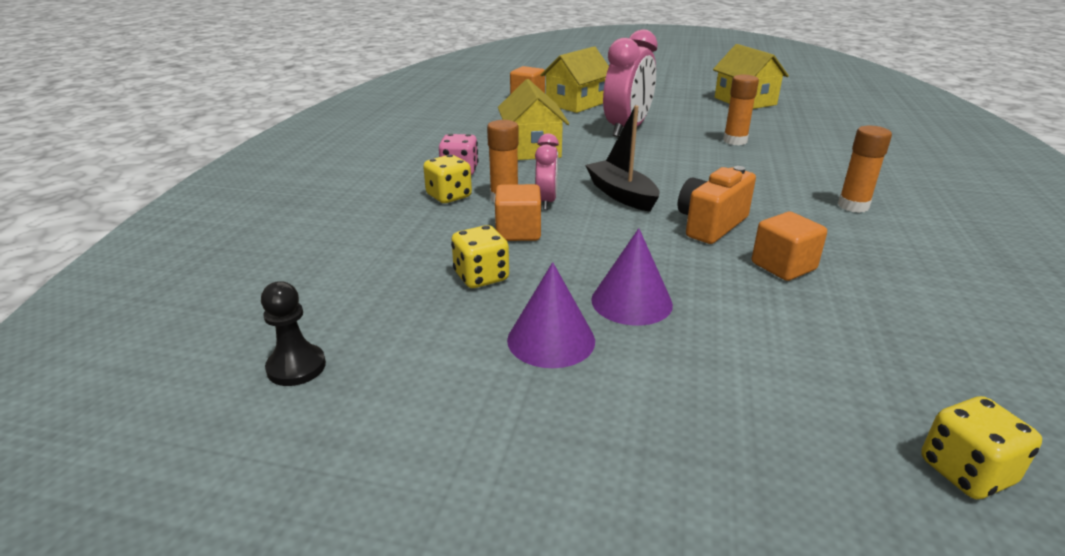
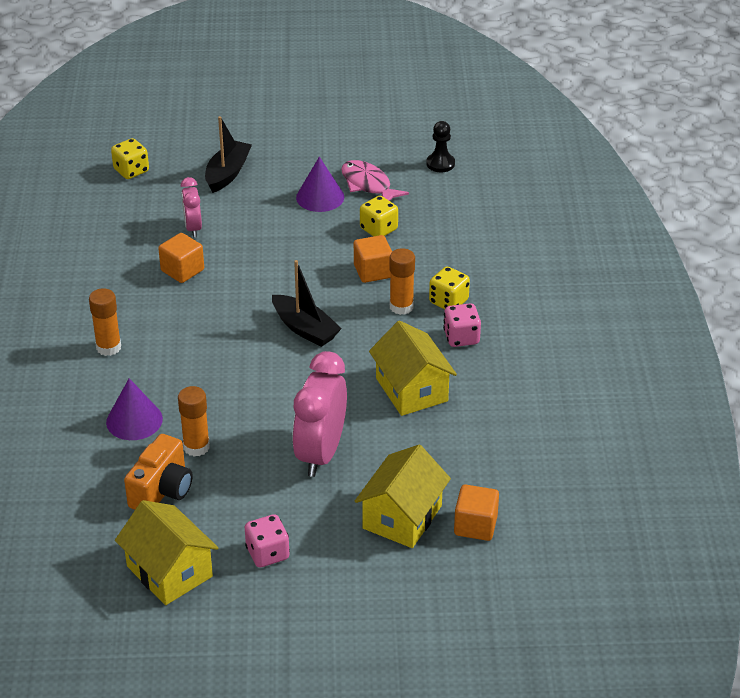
camera: 165 degrees right, 10 degrees up
(455, 348) = (368, 185): none -> pink fish
(546, 201) = (365, 309): pink clock -> pink clock (193, 228)
(631, 301) = (280, 227): purple cone -> purple cone (134, 420)
(675, 101) = (267, 553): none -> pink dice
(711, 225) = (229, 303): orange camera -> orange camera (162, 490)
(728, 422) = (227, 173): none -> black boat

